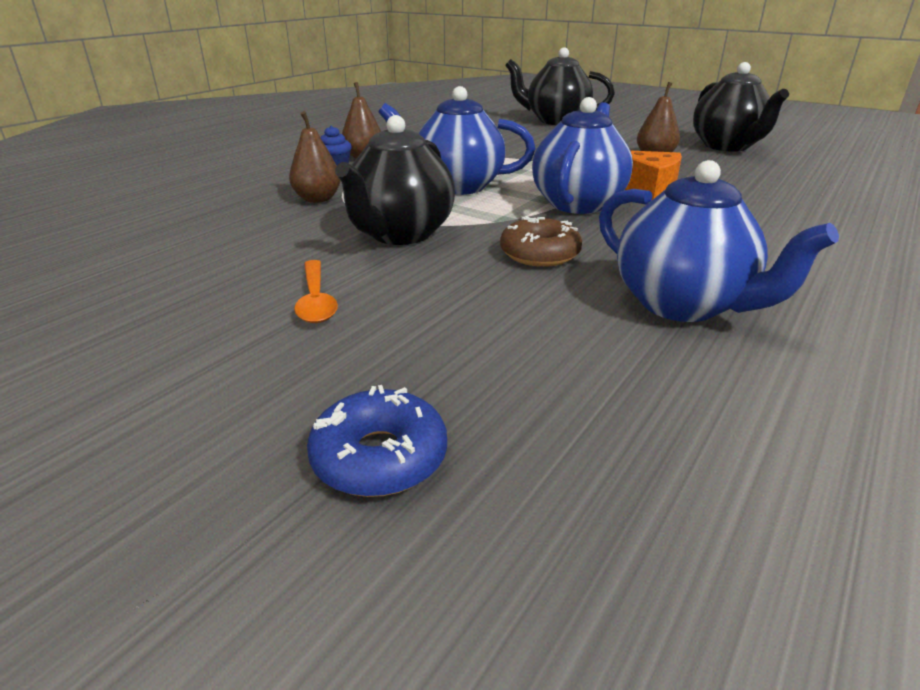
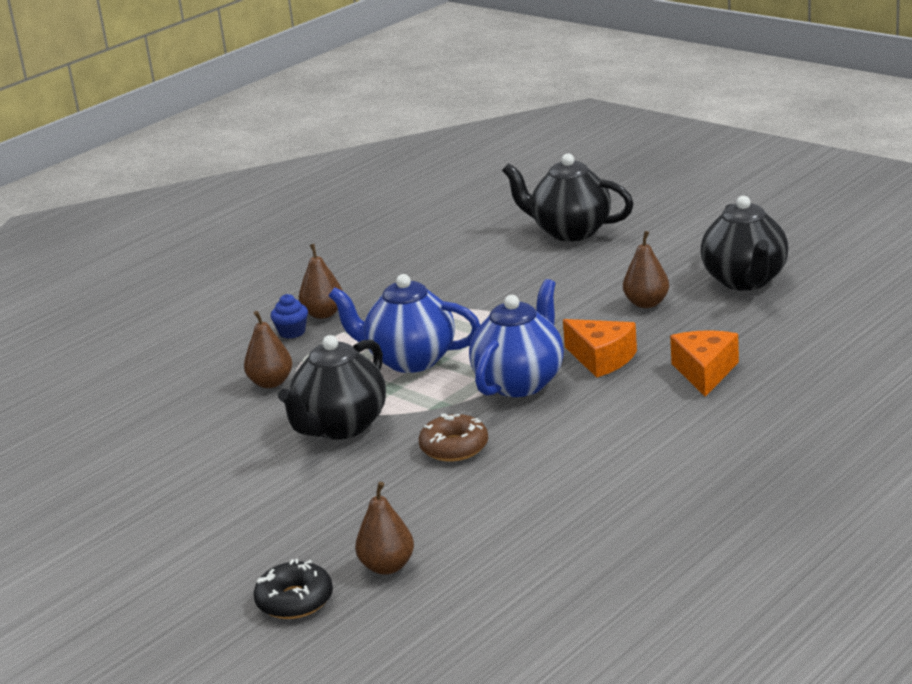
camera: 10 degrees right, 5 degrees down
(316, 300) = (264, 496): orange spoon -> none
(379, 457) = (295, 600): blue donut -> black donut
(518, 397) = (387, 567): none -> brown pear
(682, 305) = (542, 496): blue teapot -> none
(758, 199) = (705, 372): none -> orange cheese

